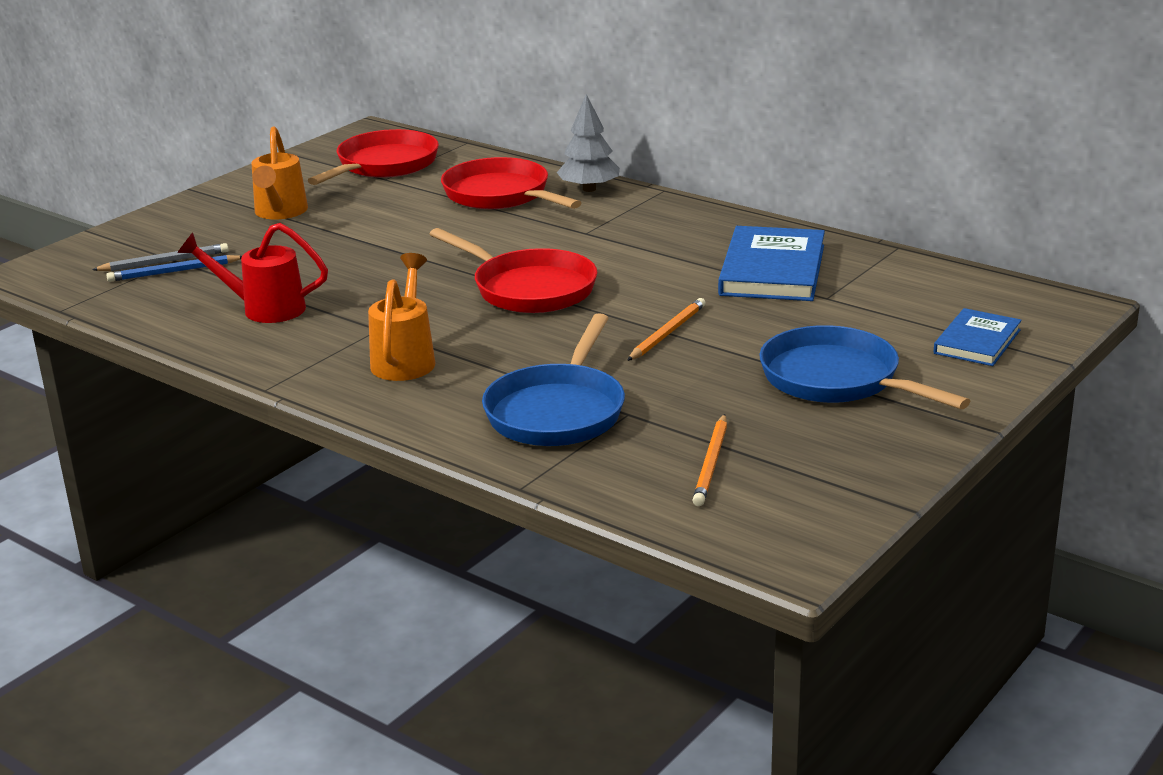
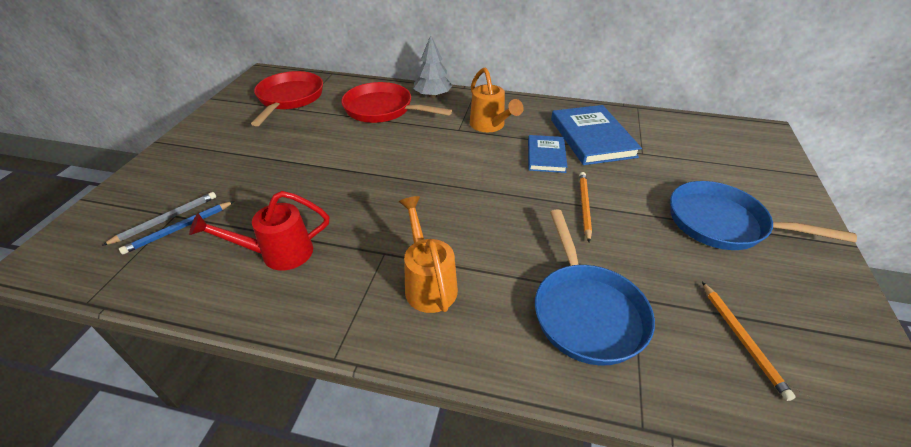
camera: 25 degrees left, 15 degrees up
(279, 213) = (238, 152): orange watering can -> orange watering can (490, 126)
(529, 289) = (462, 186): red pan -> none
(977, 341) = (755, 170): blue book -> blue book (546, 156)

